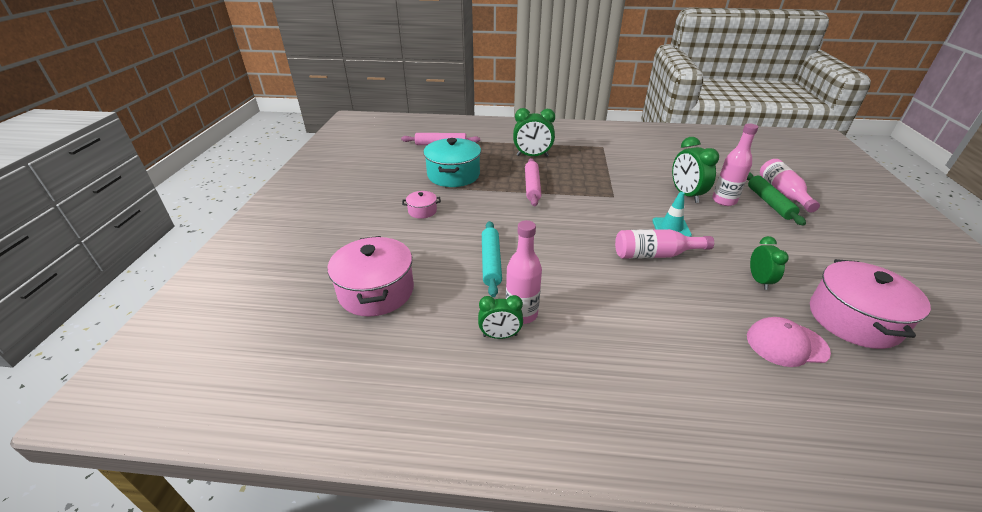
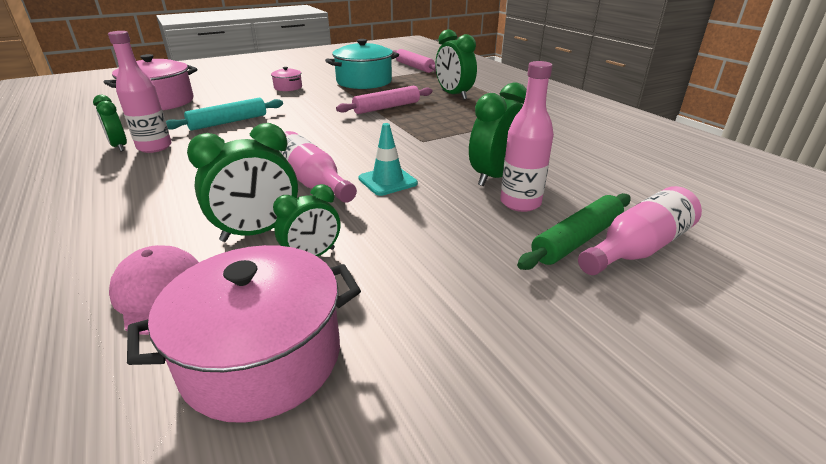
camera: 55 degrees right, 5 degrees down
(720, 293) = (257, 232): none -> green clock

